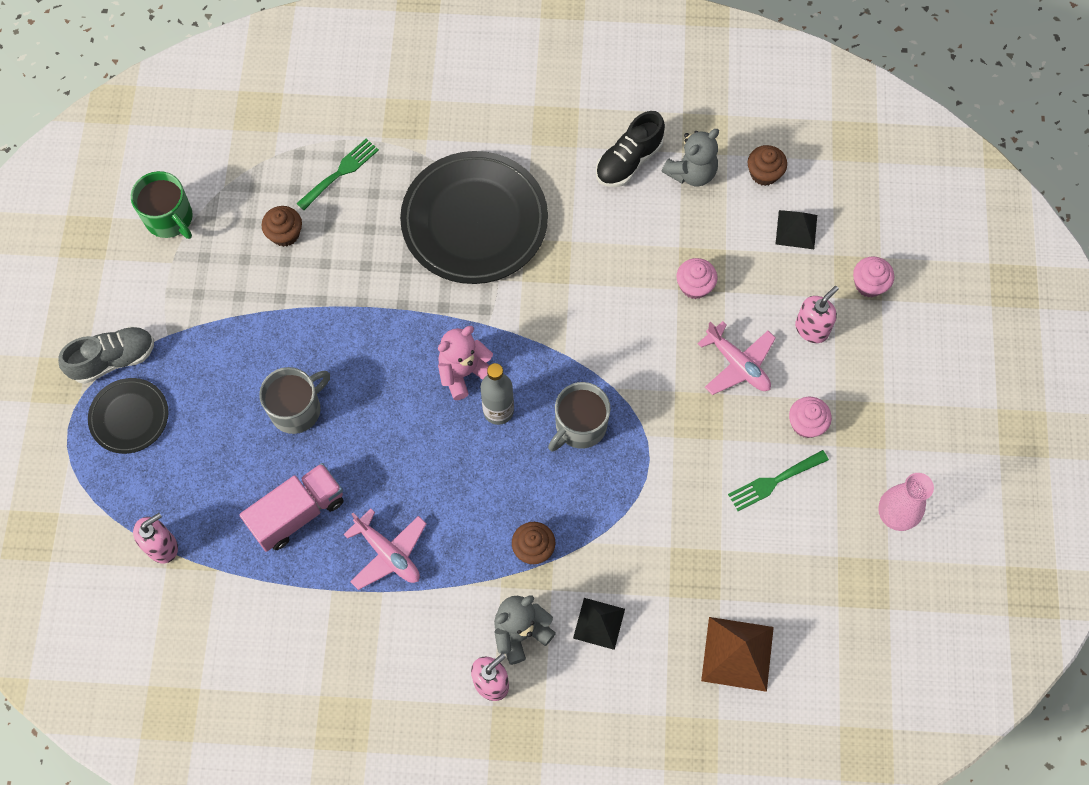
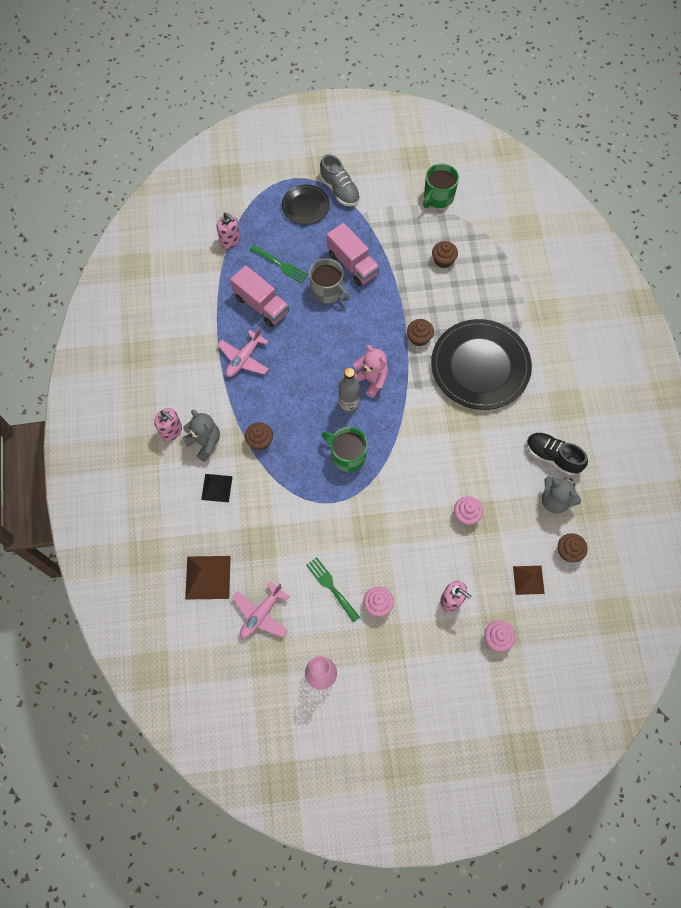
camera: 80 degrees right, 0 degrees up
(257, 364) = (352, 264): none -> pink truck
(340, 172) = (494, 282): green fork -> green fork (281, 265)
(409, 293) = (419, 338): none -> brown cupcake
(579, 426) = (347, 455): grey mug -> green mug
(737, 364) = (413, 551): pink plane -> pink plane (261, 614)
(796, 229) = (528, 580): black pyramid -> brown pyramid

